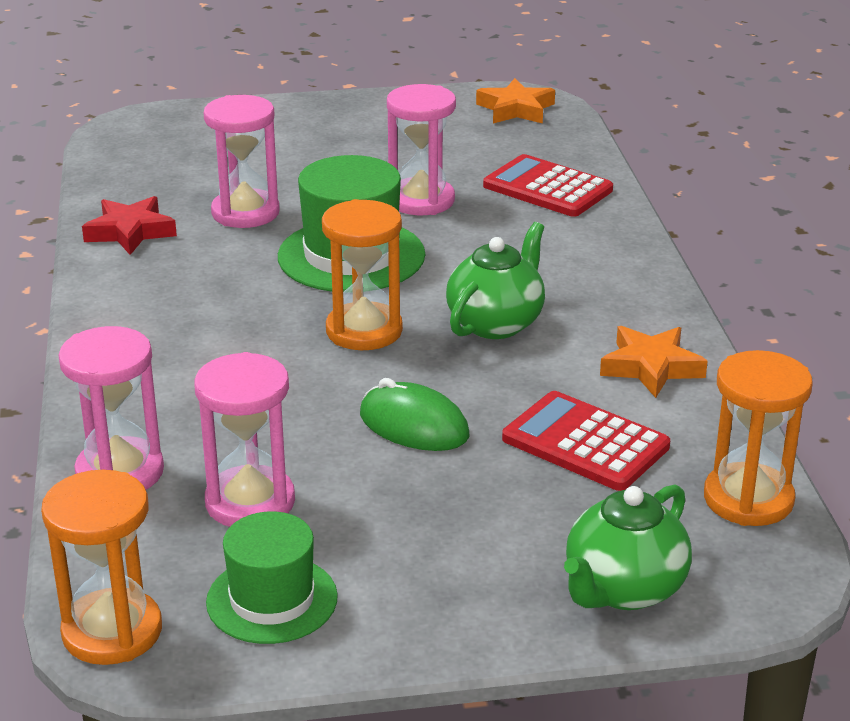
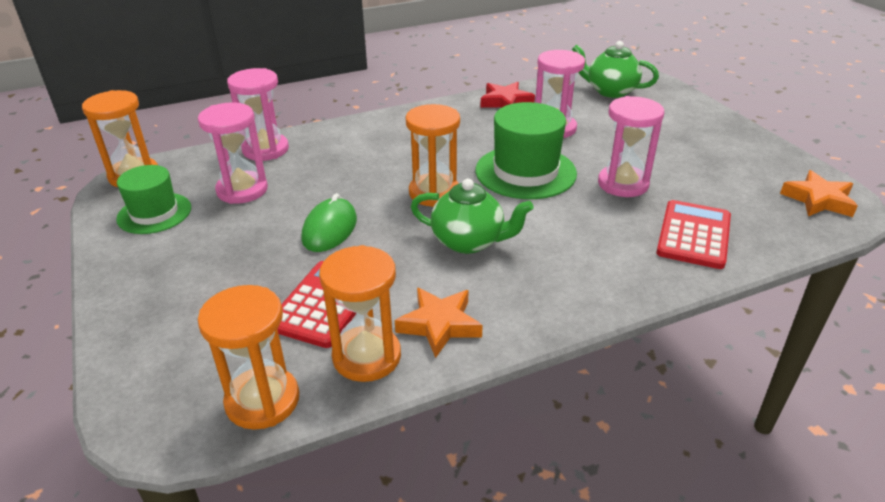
camera: 75 degrees right, 5 degrees up
(623, 589) = (151, 344): green teapot -> green teapot (610, 91)
(692, 421) = (367, 356): none -> orange hourglass

